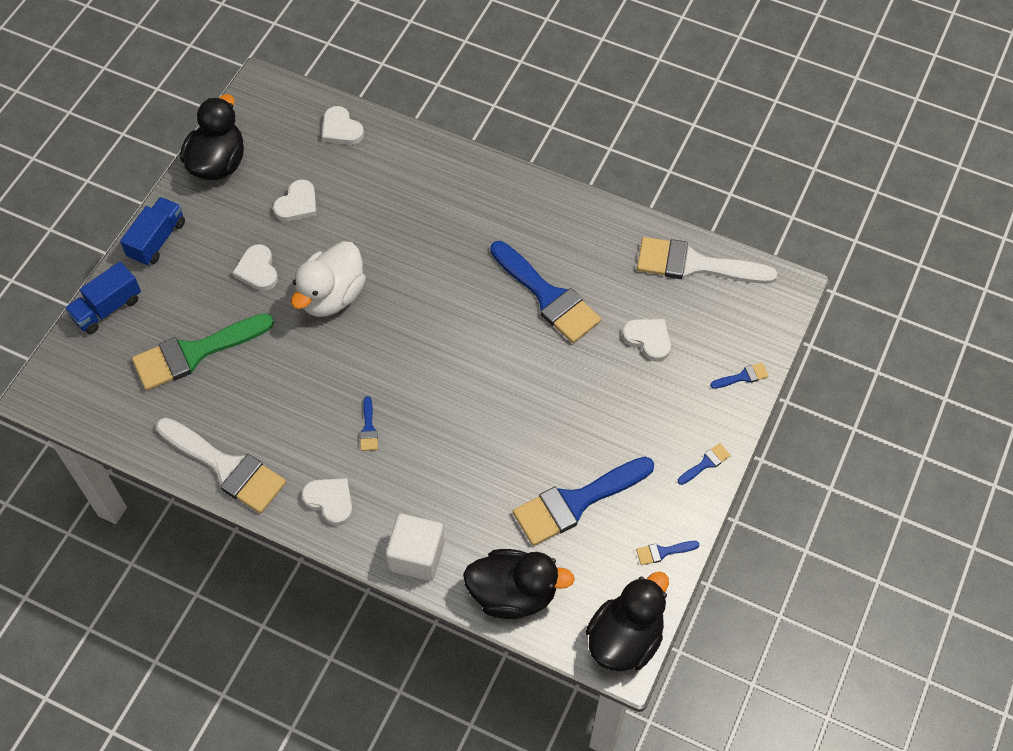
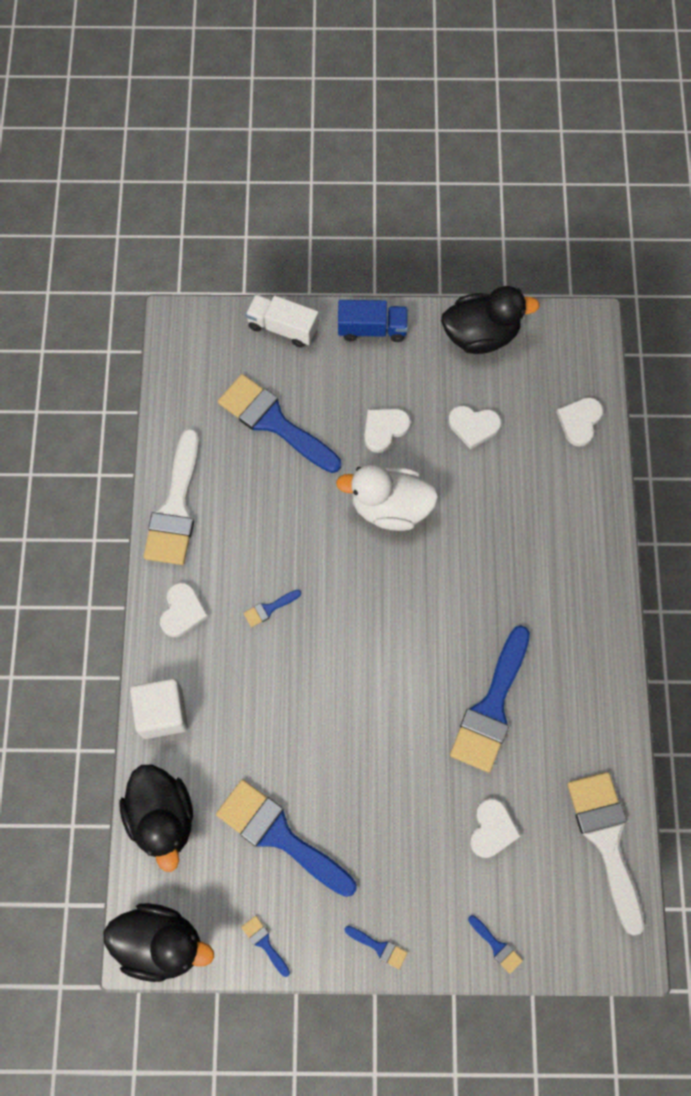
camera: 65 degrees right, 10 degrees up
(107, 308) = (283, 327): blue truck -> white truck
(194, 353) = (274, 422): green brush -> blue brush

